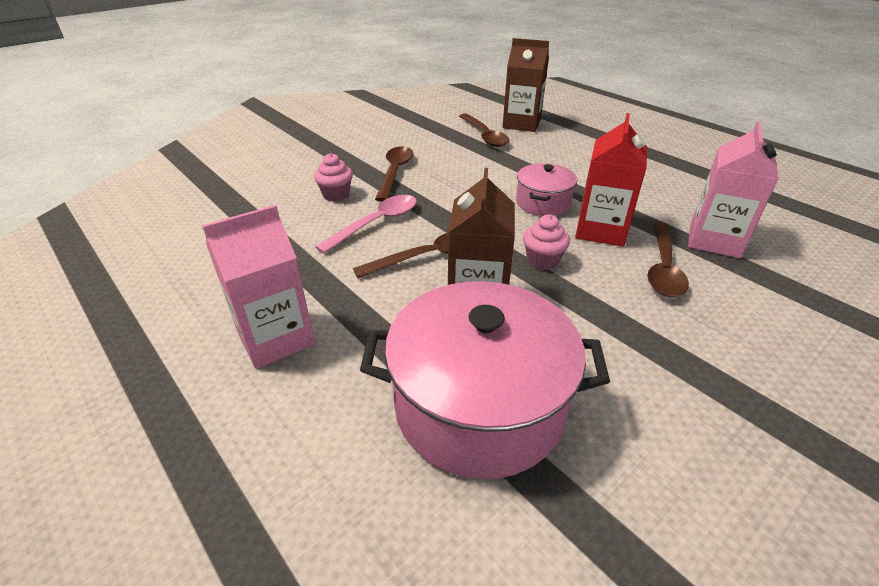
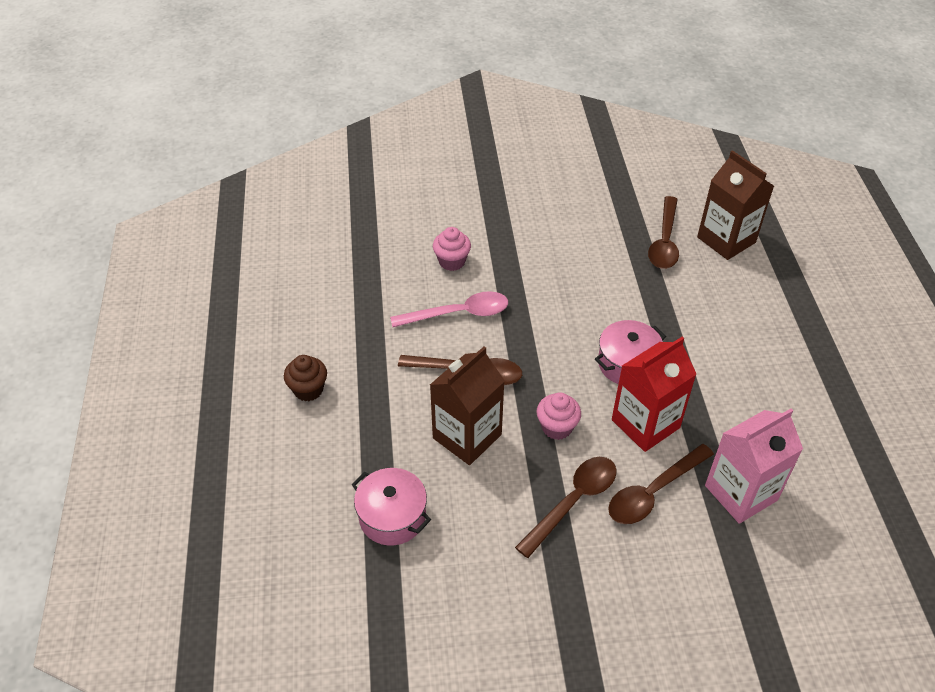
camera: 35 degrees right, 10 degrees up
(276, 338) = (308, 390): pink carton -> brown cupcake
(395, 172) = (526, 256): brown spoon -> brown spoon (573, 502)
(479, 405) = (392, 516): pink pot -> pink pot, size x0.52

